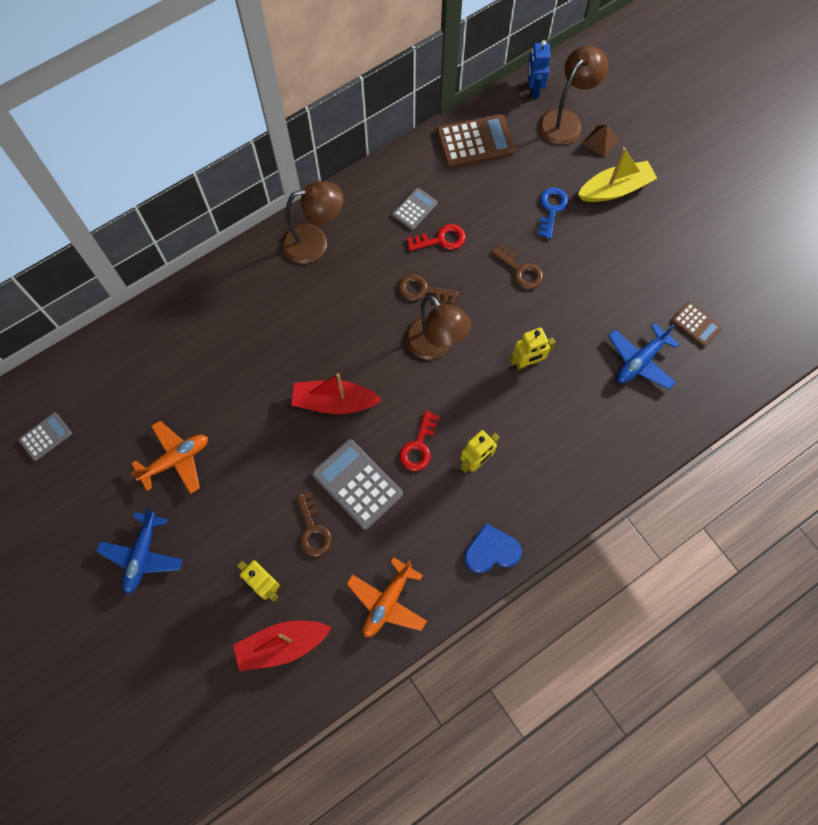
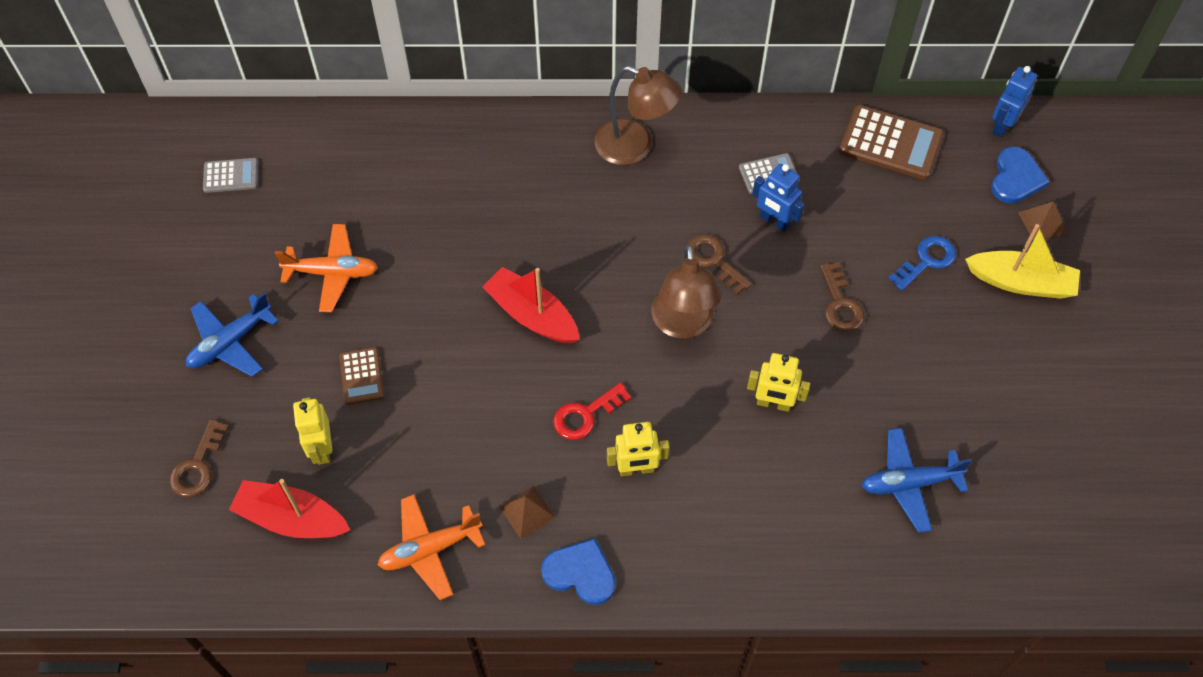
camera: 35 degrees right, 10 degrees down
(313, 530) = (411, 427): brown key -> brown key (198, 466)
(357, 484) = (492, 411): grey calculator -> none
(429, 535) = (527, 512): none -> brown pyramid
(441, 239) = (774, 221): red key -> blue robot
(565, 120) = (1016, 178): brown lamp -> blue heart
(696, 324) = (1009, 485): brown calculator -> brown calculator (361, 376)

